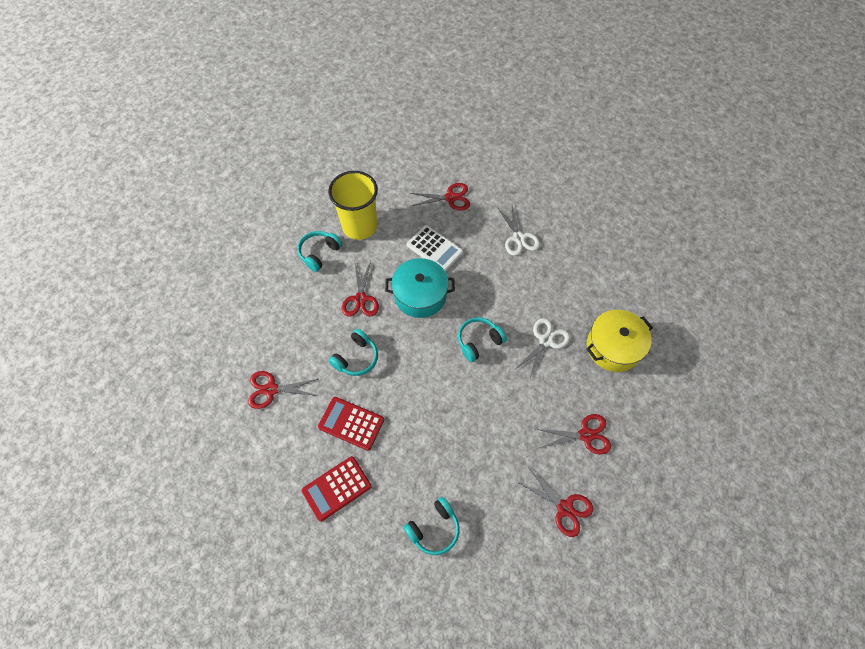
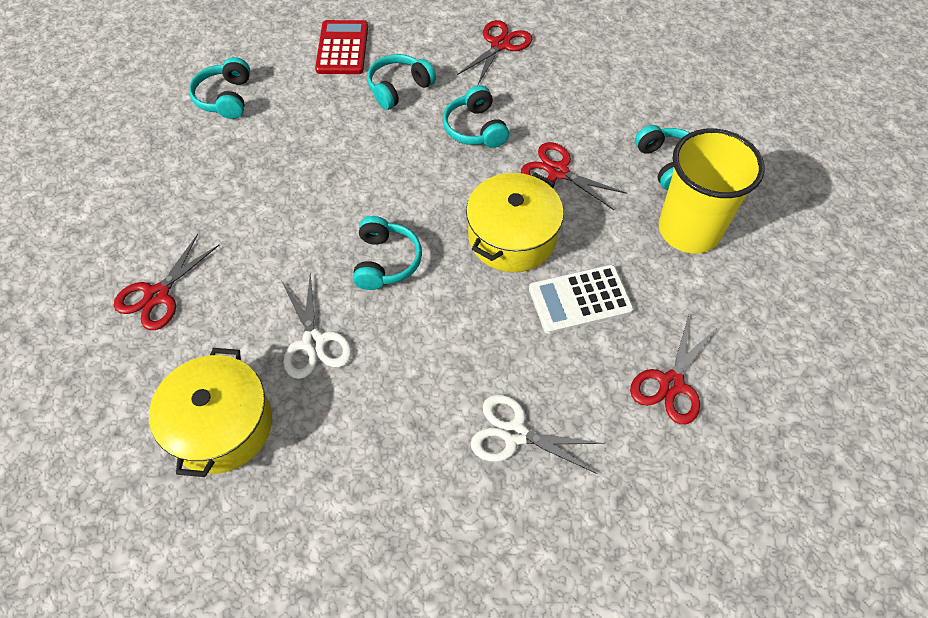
camera: 125 degrees right, 5 degrees down
(351, 423) = (399, 88): red calculator -> turquoise headphones
(420, 295) = (512, 237): turquoise pot -> yellow pot
(564, 508) = (116, 216): red scissors -> none

